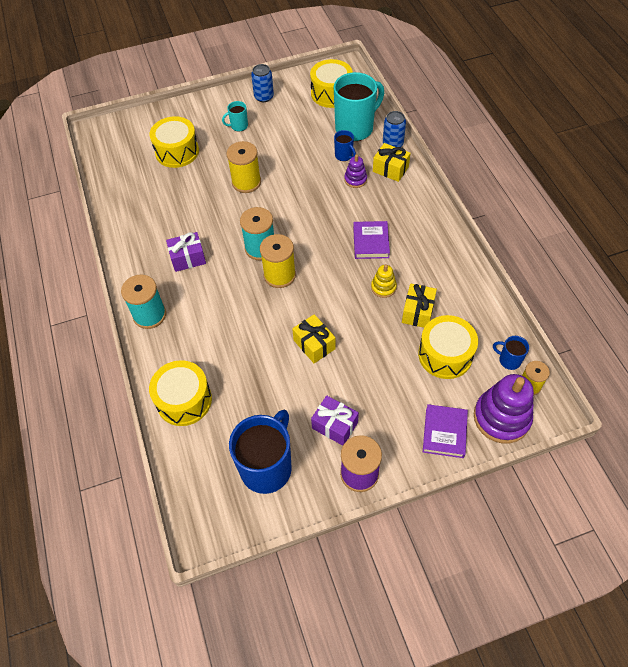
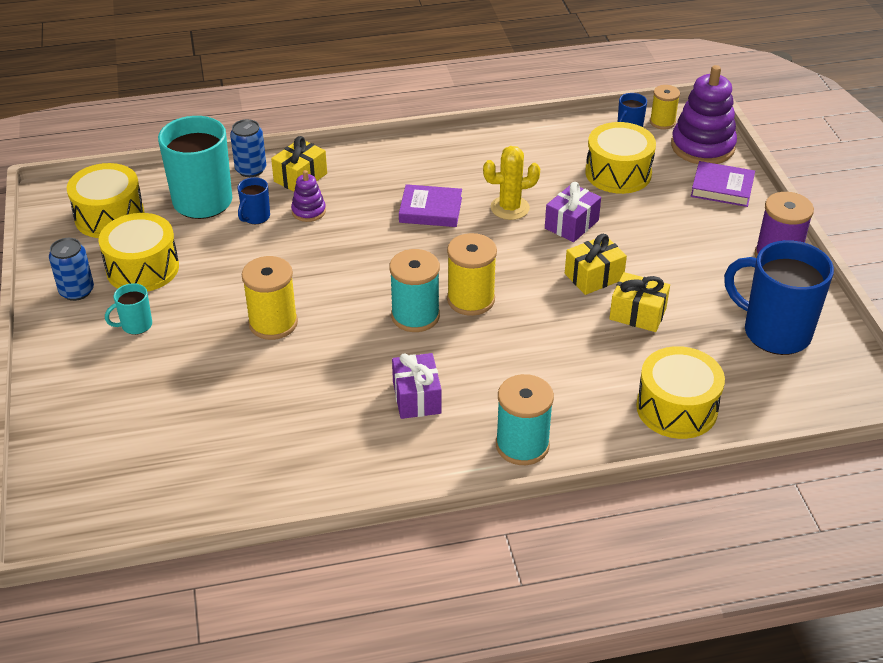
camera: 85 degrees left, 15 degrees down
(177, 151) = (165, 406): yellow drum -> yellow drum (142, 268)
(238, 126) = (135, 325): turquoise mug -> turquoise mug turned 75 degrees clockwise
(334, 425) = (714, 270): purple gift -> purple gift (571, 224)
(344, 156) = (255, 217): blue mug -> blue mug turned 150 degrees clockwise
(383, 287) = (510, 208): yellow stacking toy -> yellow cactus
(417, 312) = (553, 185): yellow gift -> yellow gift (637, 314)

